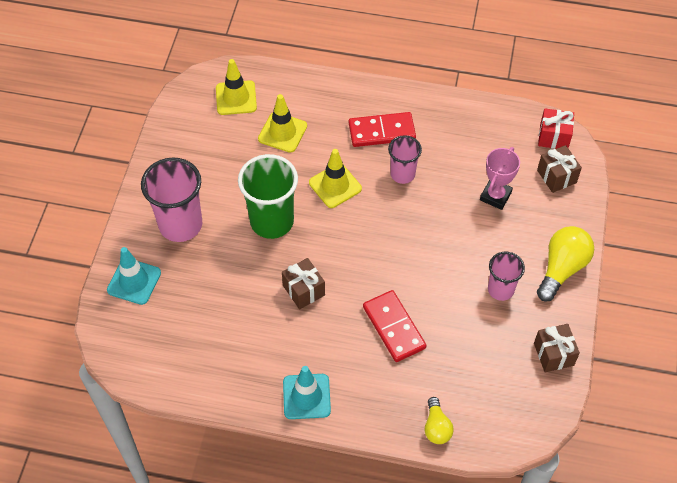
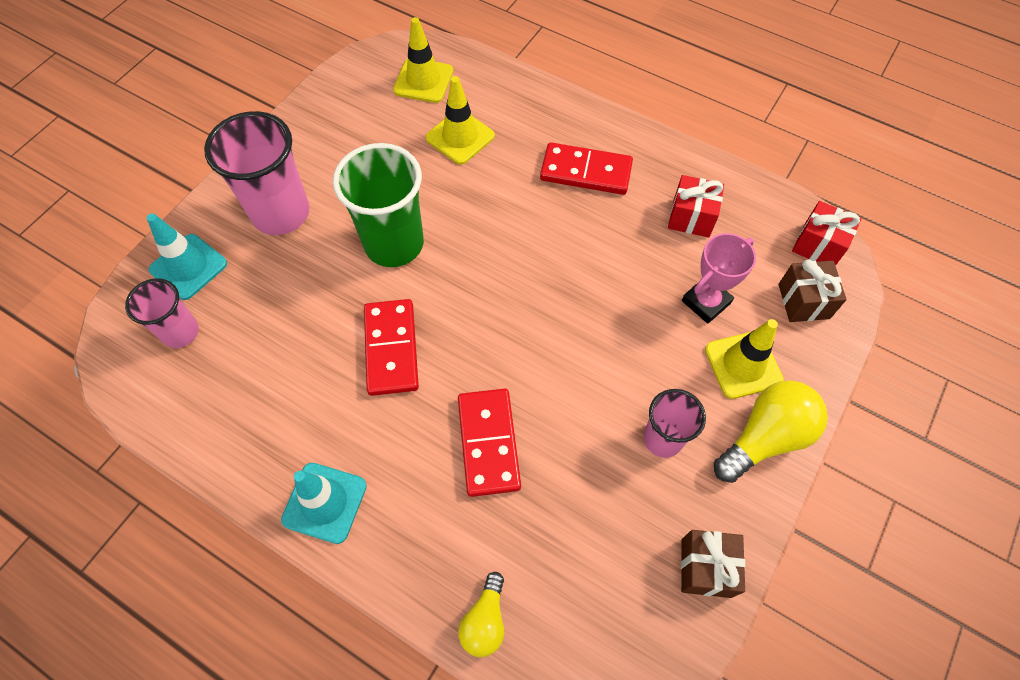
camera: 20 degrees right, 5 degrees up
(304, 290) = (391, 349): brown gift -> red domino
(335, 186) = (495, 222): yellow traffic cone -> yellow traffic cone (743, 365)
(402, 174) = (590, 234): pink cup -> pink cup (180, 332)
(465, 143) = (691, 217): none -> red gift

